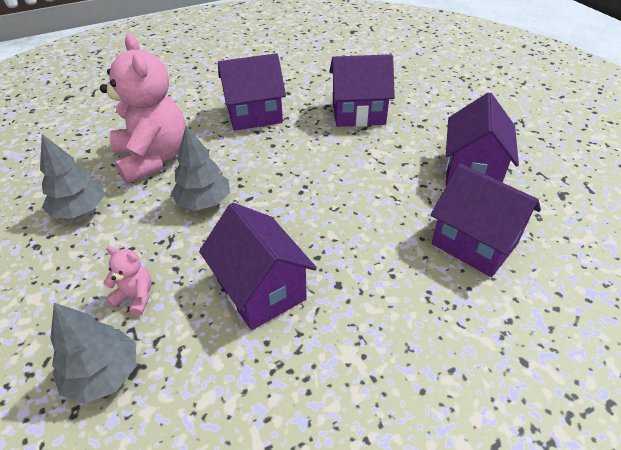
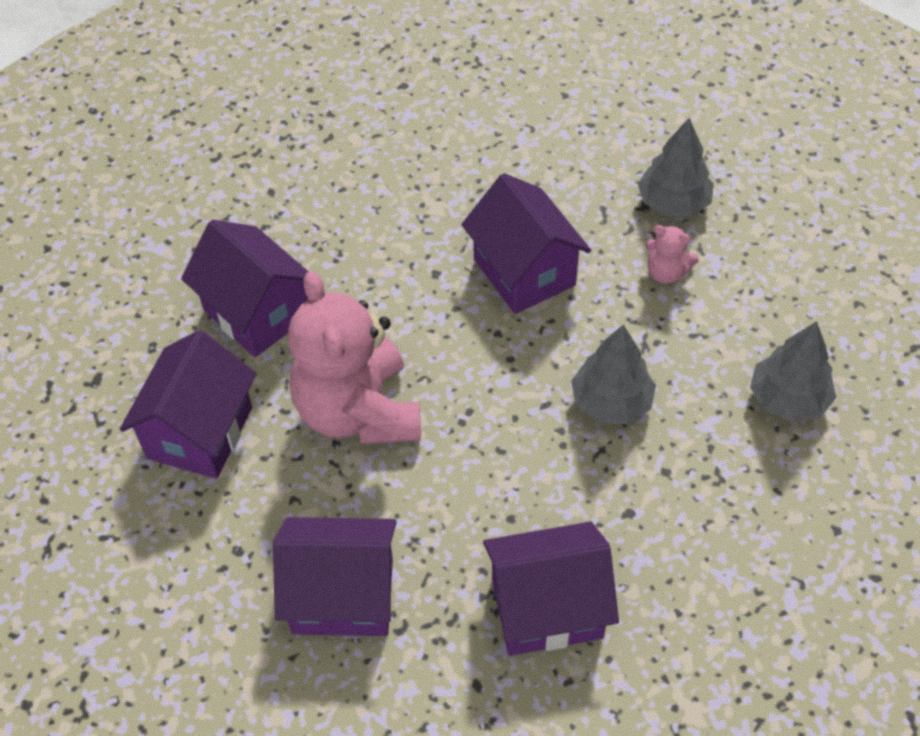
camera: 175 degrees left, 10 degrees up
(153, 158) = (712, 499): pink teddy bear -> pink teddy bear (358, 411)

